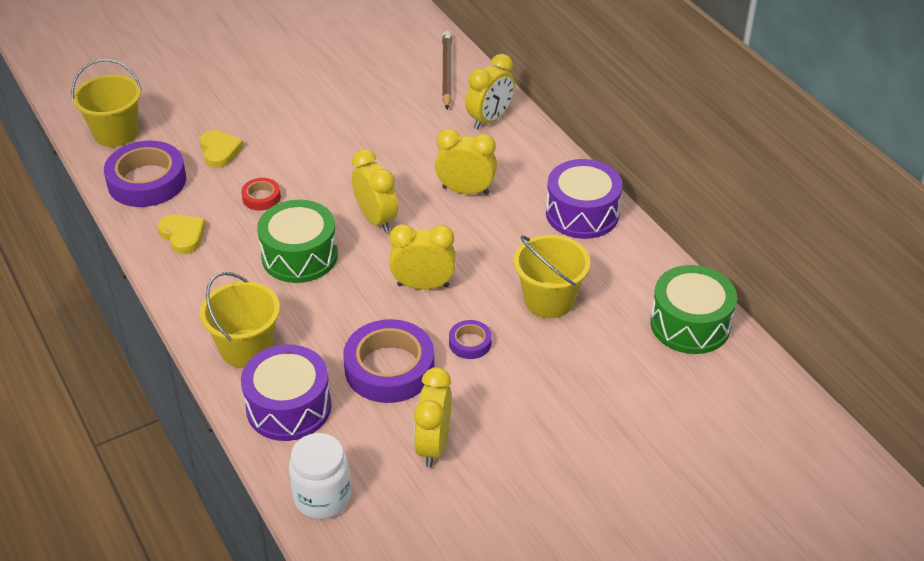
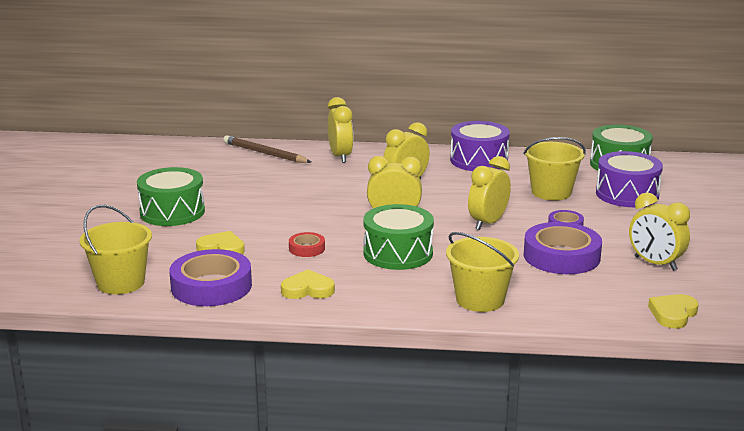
camera: 55 degrees left, 20 degrees down
(266, 89) = (172, 212): none -> green drum
(289, 407) = (564, 301): purple drum -> purple drum (627, 194)
(322, 497) = (673, 314): white jar -> yellow heart

